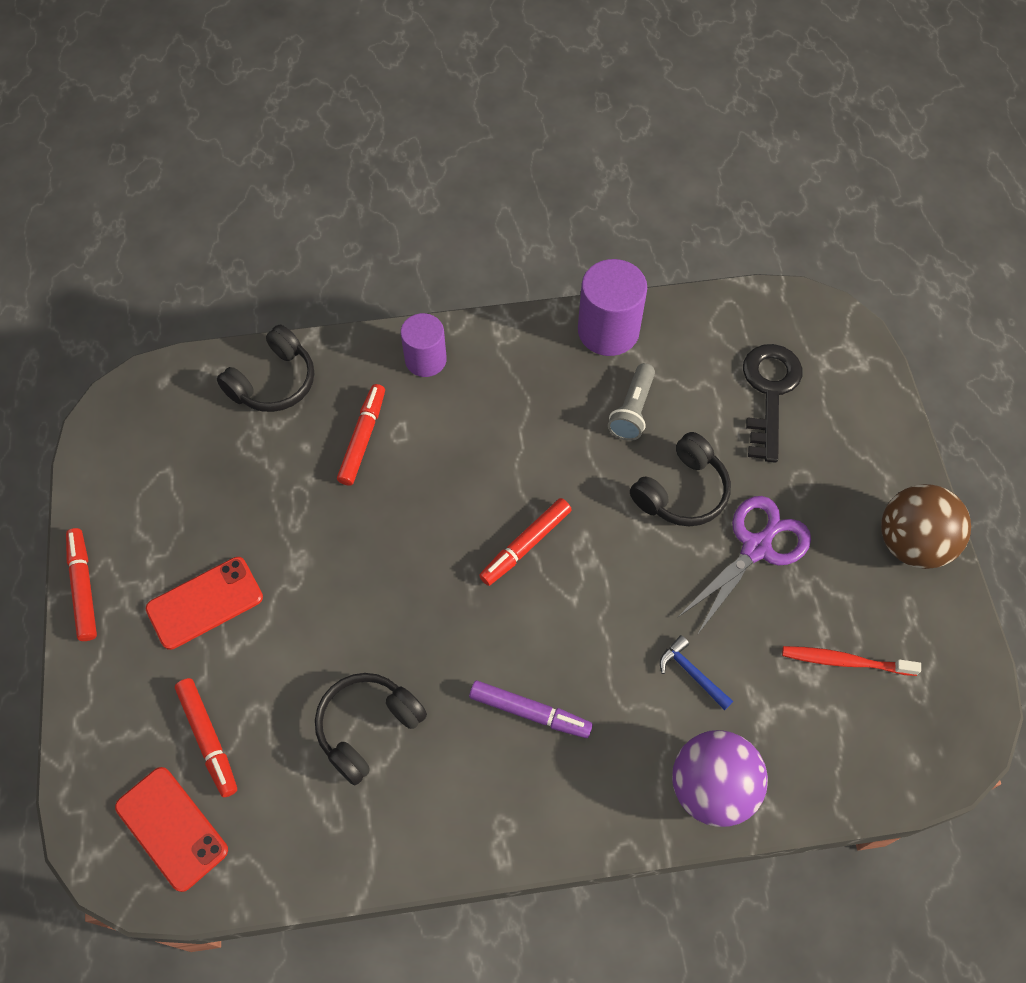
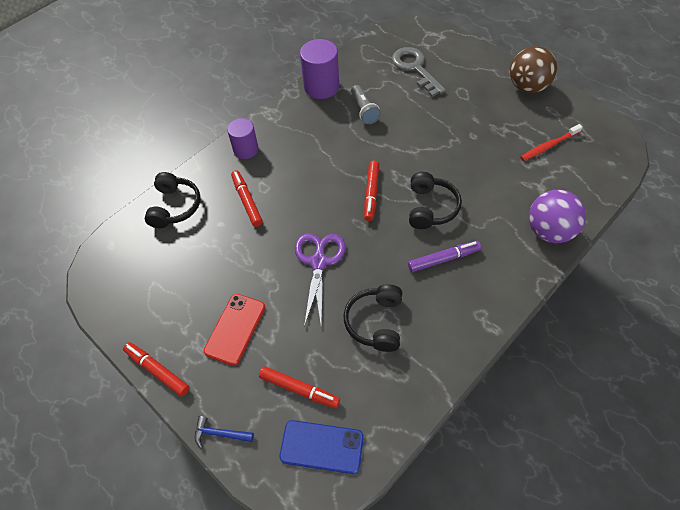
camera: 35 degrees left, 5 degrees down
(172, 828) = (322, 446): red phone -> blue phone
(682, 492) = (418, 127): black headphones -> black headphones (431, 207)
(691, 673) = (495, 193): blue hammer -> blue hammer (220, 434)
(756, 548) = (470, 128): purple scissors -> purple scissors (319, 262)
(769, 392) = (415, 68): black key -> grey key

